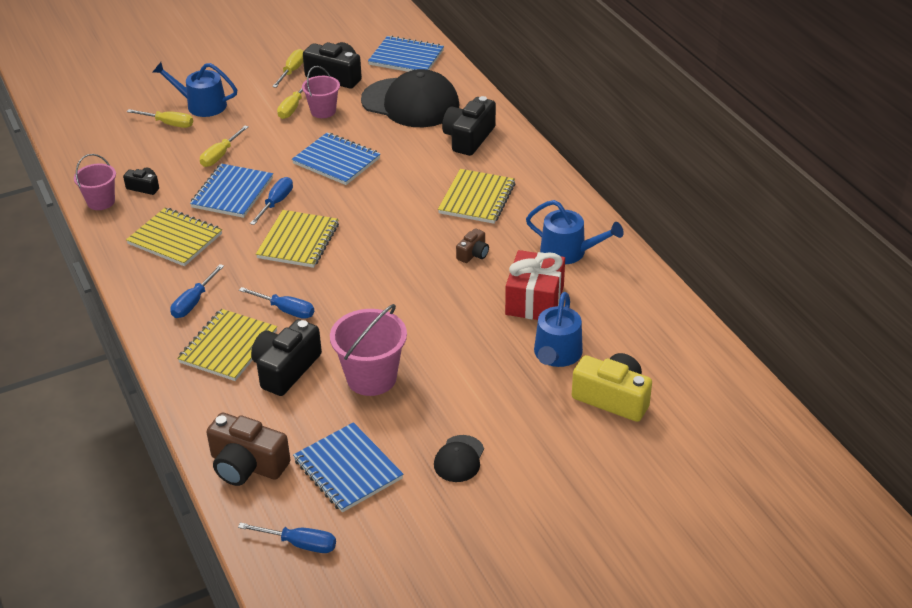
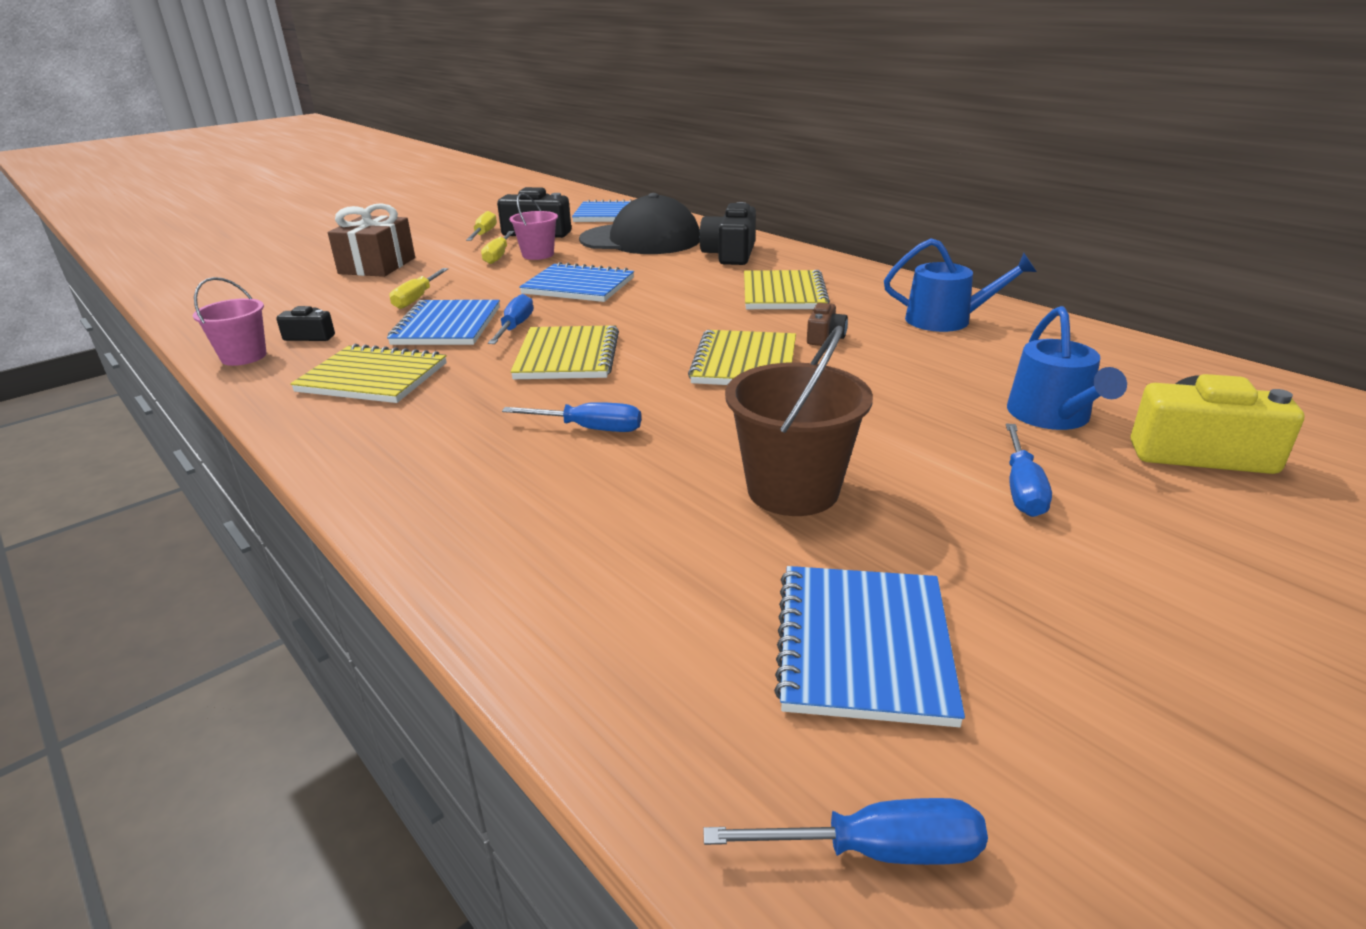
camera: 15 degrees left, 10 degrees down
(169, 124) = (336, 283): yellow screwdriver -> none
(193, 302) = (426, 442): blue screwdriver -> blue screwdriver (1022, 489)
(201, 105) = (377, 266): blue watering can -> brown gift
(228, 347) = (511, 489): yellow notebook -> yellow notebook (744, 362)
(247, 465) = (641, 682): brown camera -> none
(286, 369) = (633, 502): black camera -> none
(348, 469) = (863, 646): blue notebook -> blue notebook turned 60 degrees clockwise
(371, 378) = (793, 490): pink bucket -> brown bucket
(459, 459) = (1058, 583): black cap -> none
(535, 300) = (954, 367): red gift -> none

